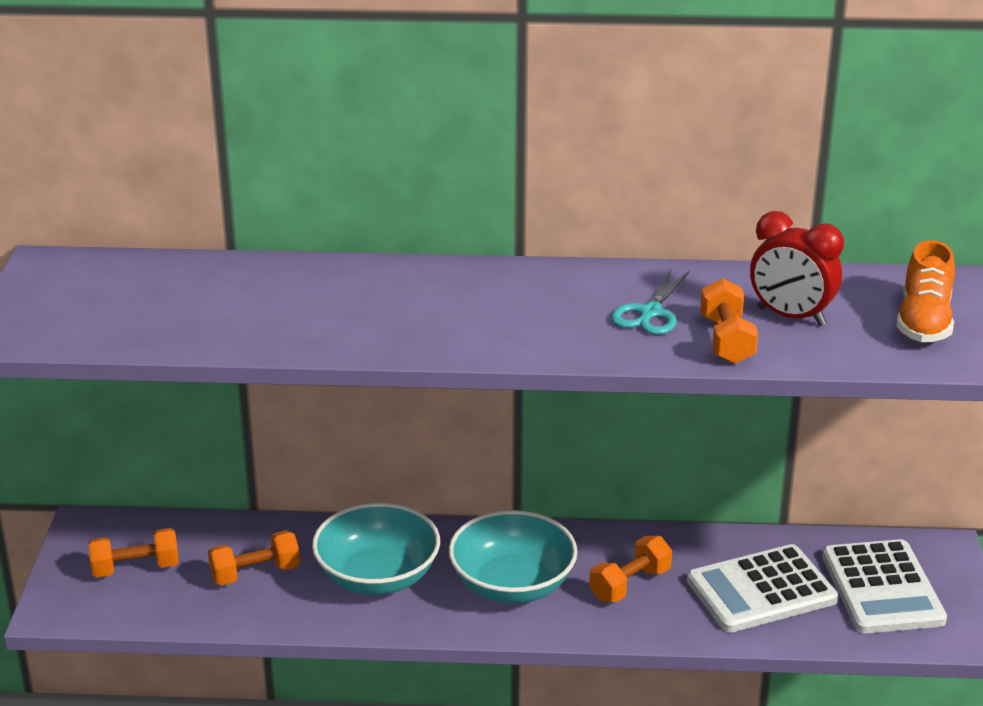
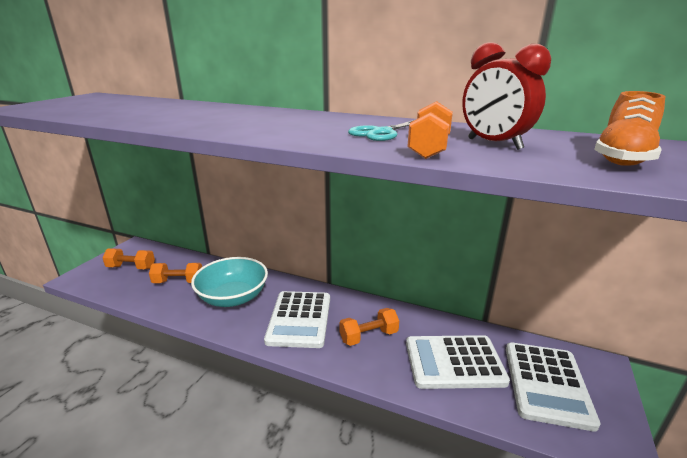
camera: 20 degrees right, 5 degrees down
(512, 585) = (299, 319): turquoise bowl -> white calculator

